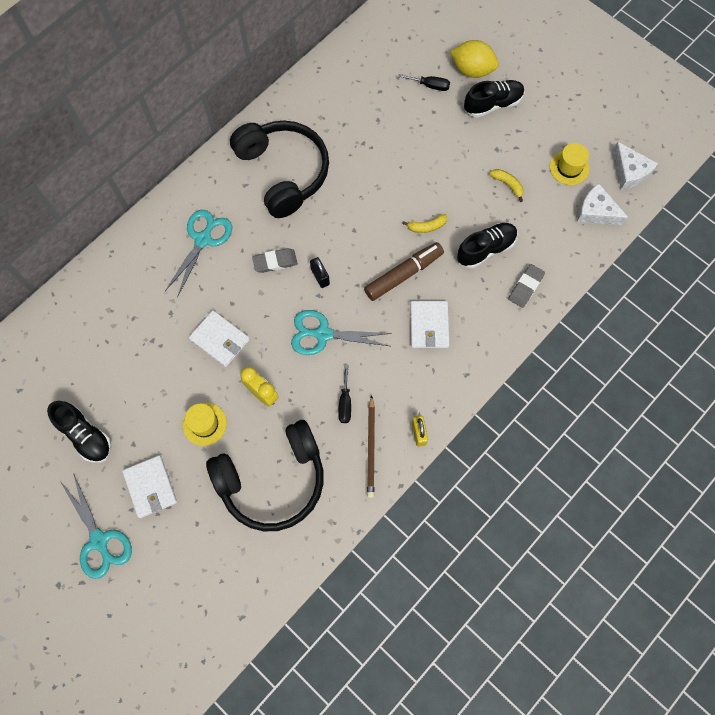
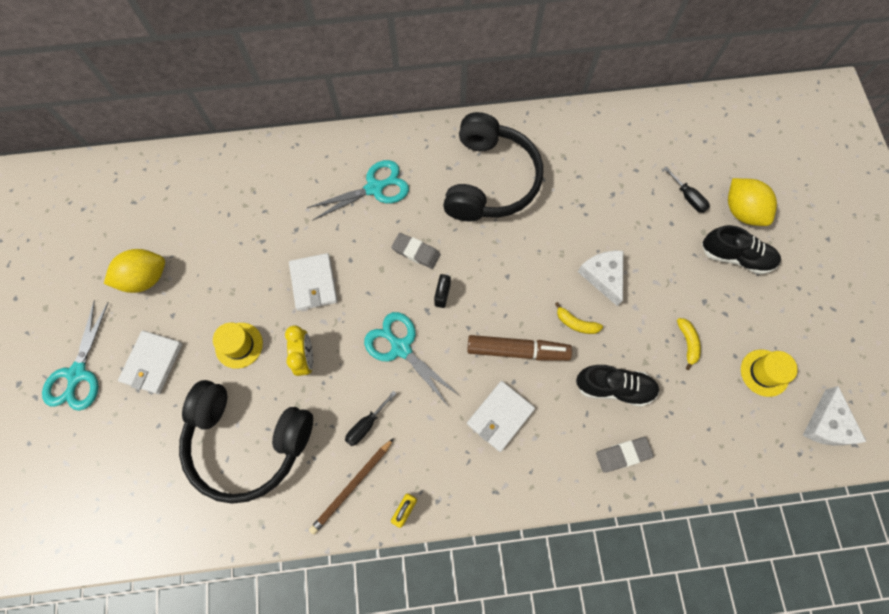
camera: 40 degrees right, 0 degrees up
(85, 435) = (145, 278): black shoe -> yellow lemon
(596, 211) = (757, 437): white cheese -> white cheese (603, 276)

